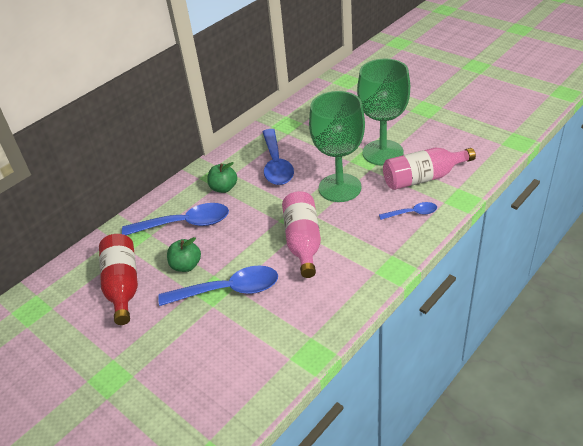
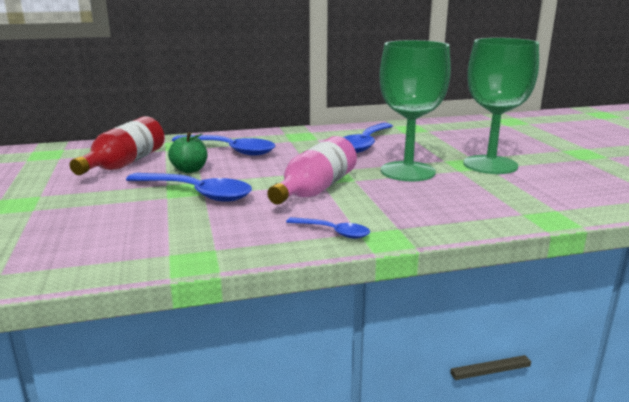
camera: 30 degrees right, 20 degrees down
(224, 188) = (296, 143): green apple -> none
(412, 213) = (468, 209): blue spoon -> blue spoon (333, 232)
(423, 178) = (517, 191): pink bottle -> none

